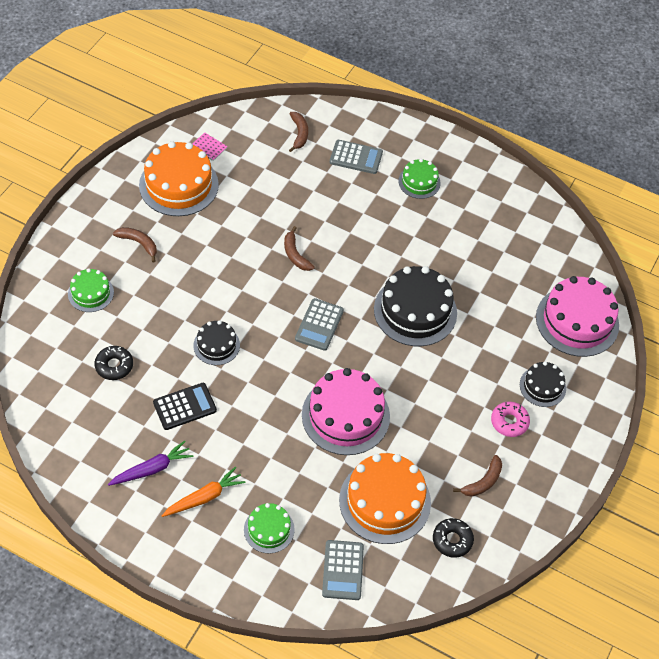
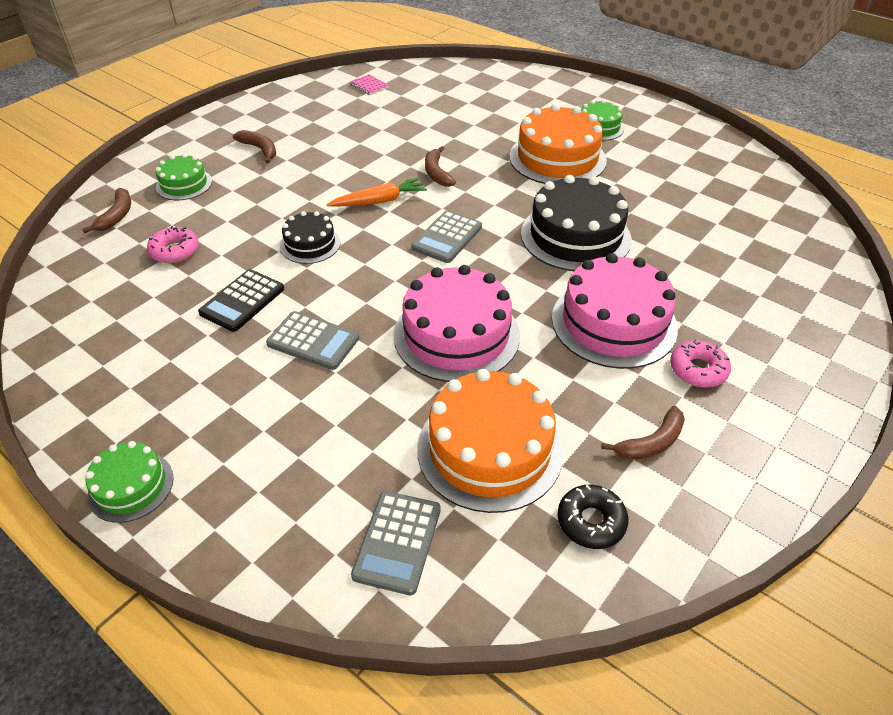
camera: 15 degrees right, 10 degrees down
(114, 366) = (175, 251): black donut -> pink donut
(152, 469) = (165, 365): purple carrot -> none
(178, 185) = (325, 109): orange cake -> orange cake (557, 158)
(185, 406) = (242, 301): black calculator -> black calculator turned 135 degrees clockwise
(204, 497) = (221, 408): orange carrot -> orange carrot (379, 201)
(269, 529) = (299, 464): green cake -> green cake (131, 486)
(299, 134) = (470, 83): brown banana -> brown banana (116, 216)
(356, 157) = (529, 104): grey calculator -> grey calculator (313, 341)
(542, 386) = (750, 333): black cake -> none
(577, 321) = (799, 267): pink cake -> pink cake (614, 323)

